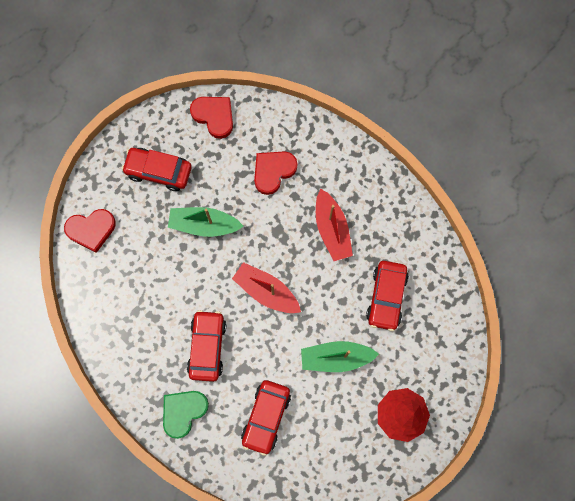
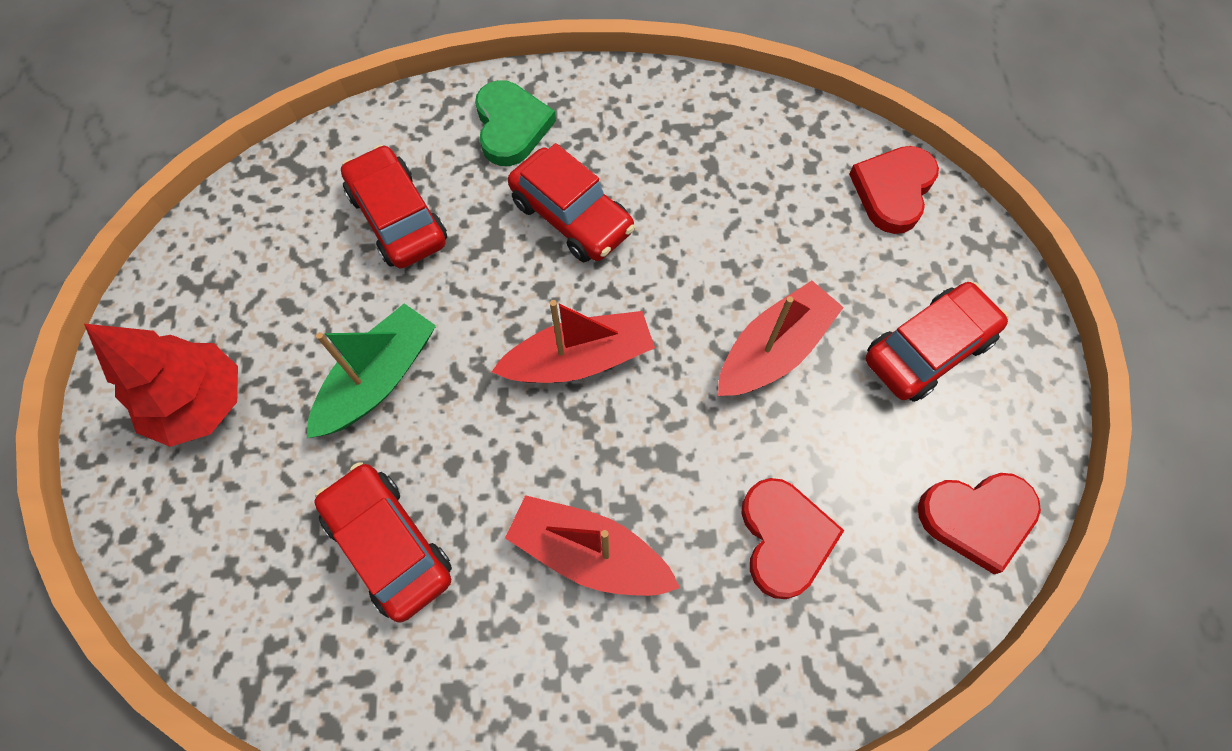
camera: 130 degrees right, 10 degrees down
(204, 224) = (773, 350): green boat -> red boat

